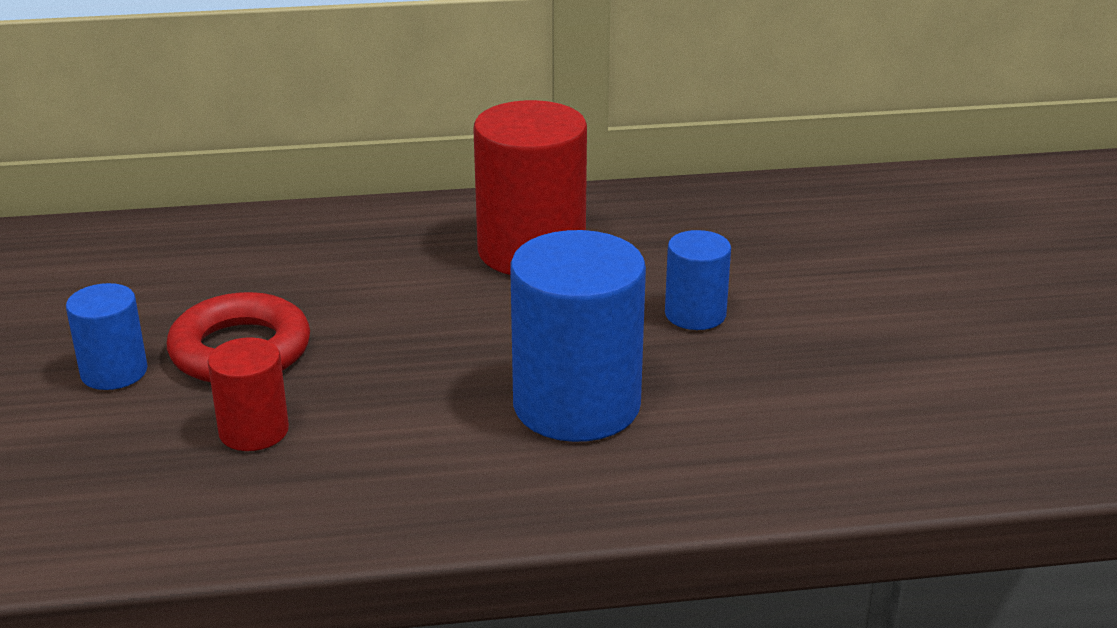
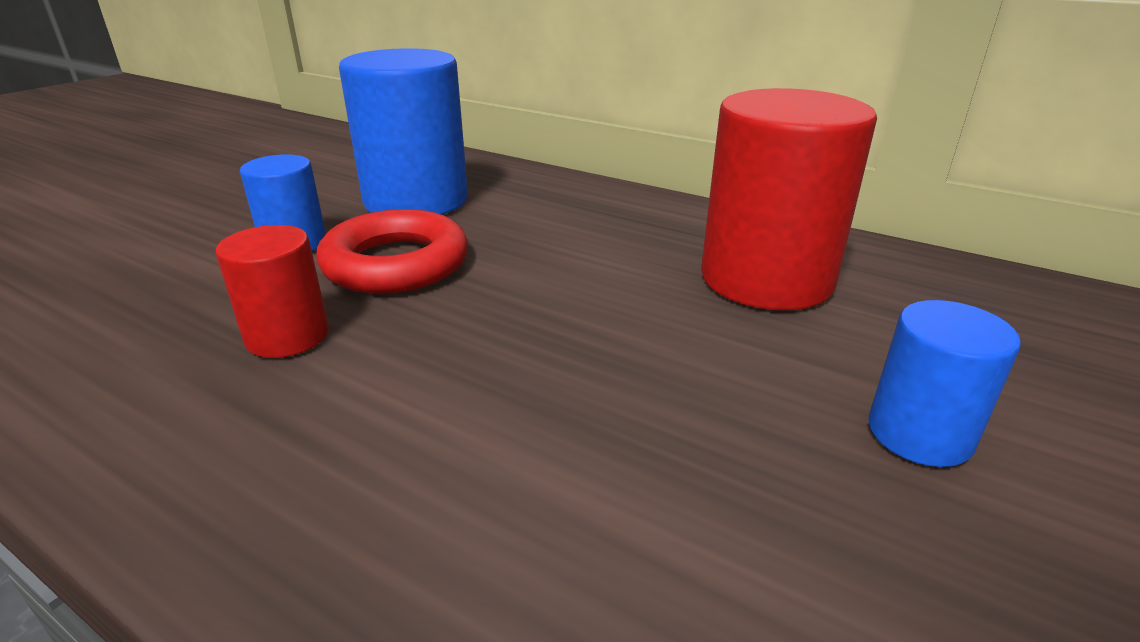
camera: 40 degrees right, 0 degrees up
(576, 405) = (616, 483): blue cylinder -> blue cylinder (416, 201)

